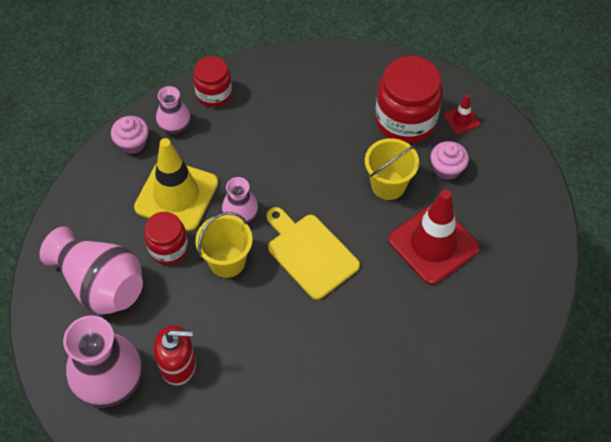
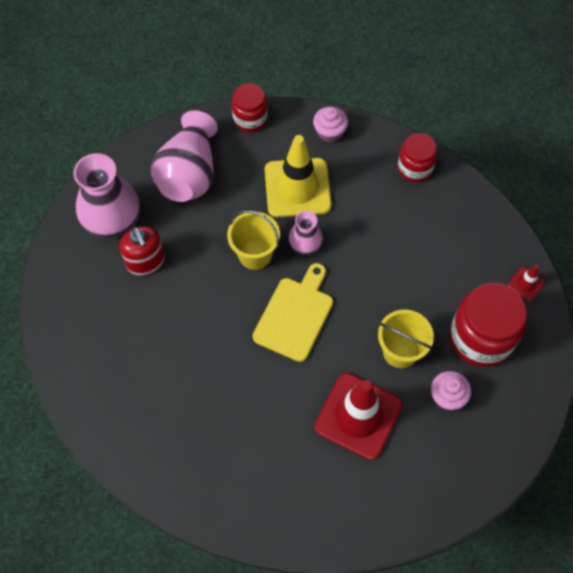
camera: 65 degrees right, 5 degrees up
(168, 248) = (245, 206): red jar -> red jar (250, 119)
(174, 125) = (365, 154): pink vase -> none
(461, 119) = (512, 389): red traffic cone -> red traffic cone (526, 284)

